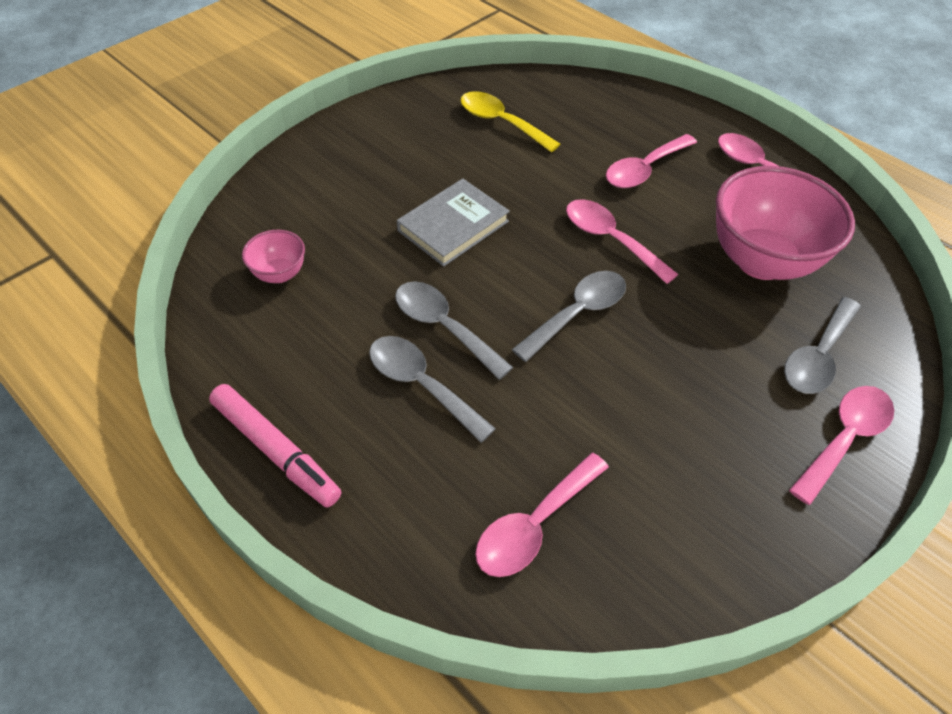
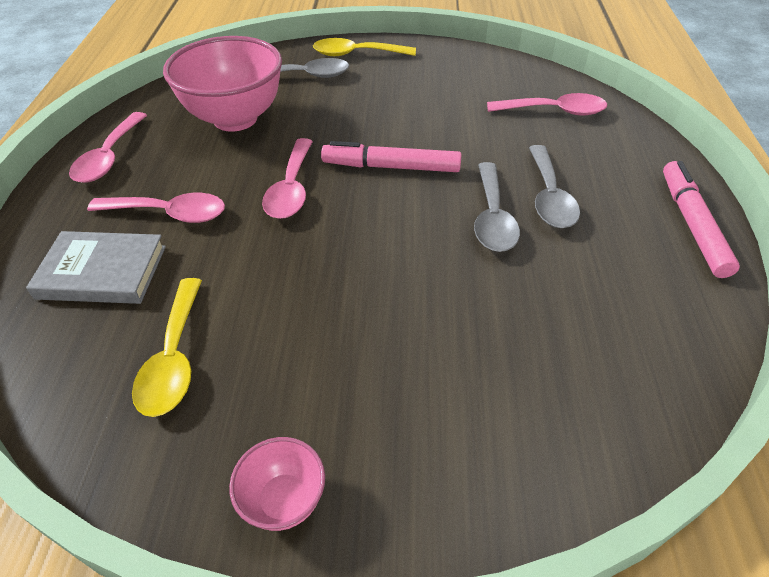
camera: 130 degrees left, 5 degrees down
(279, 274) = (596, 356): pink bowl -> pink bowl (284, 500)
(453, 226) = (385, 283): grey book -> grey book (102, 272)
(577, 314) = (391, 167): grey spoon -> pink marker
(844, 439) = (357, 54): pink spoon -> yellow spoon

